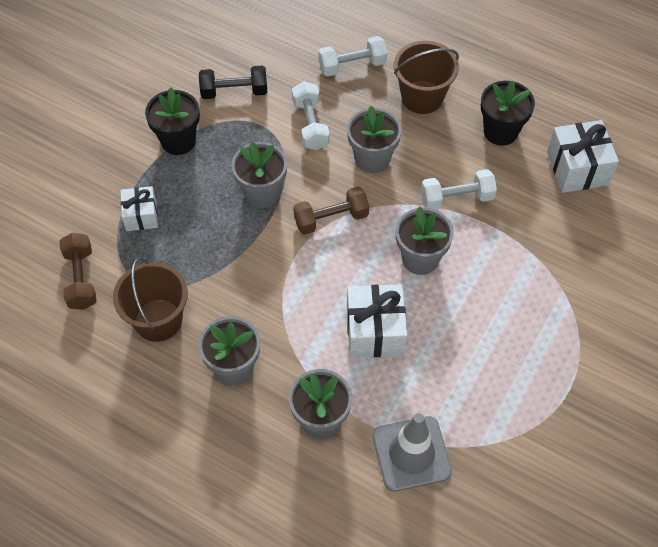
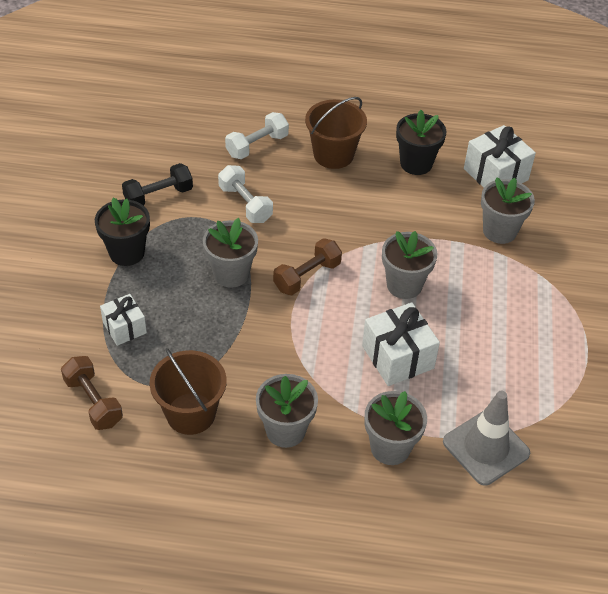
camera: 25 degrees left, 10 degrees down
(372, 159) = (317, 216): grey flower pot -> grey flower pot (499, 231)
(456, 198) = (408, 227): white dumbbell -> none

